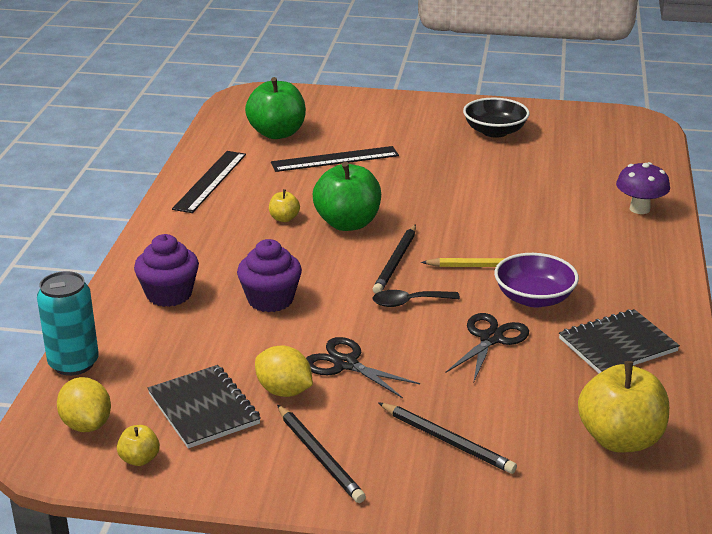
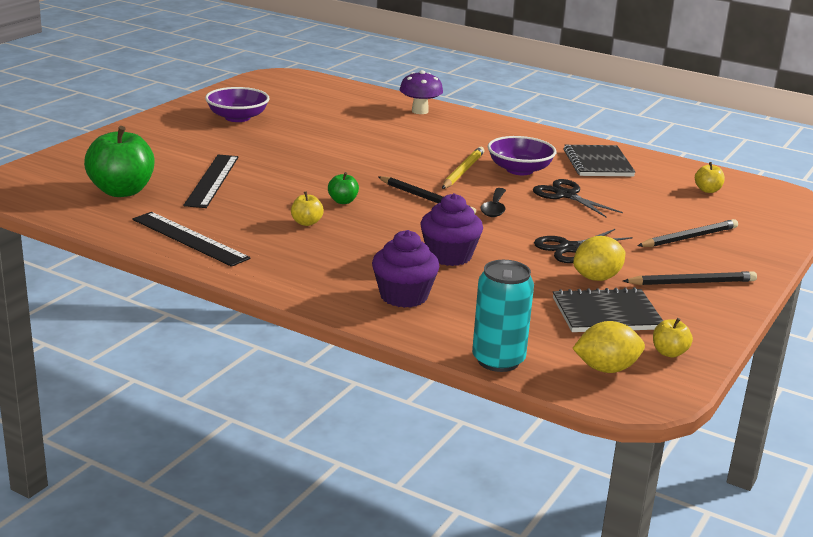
camera: 70 degrees left, 5 degrees down
(347, 223) = (343, 201): green apple -> green apple, size x0.46
(495, 131) = (237, 118): black bowl -> purple bowl
(620, 439) = (707, 190): yellow apple -> yellow apple, size x0.46

